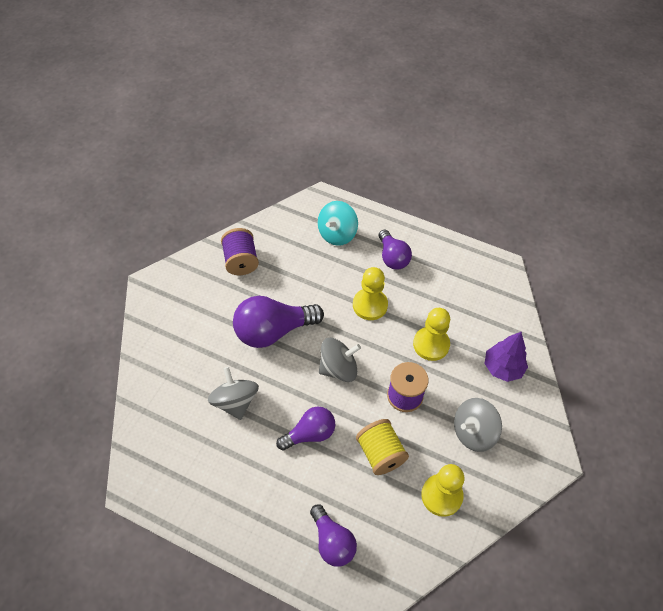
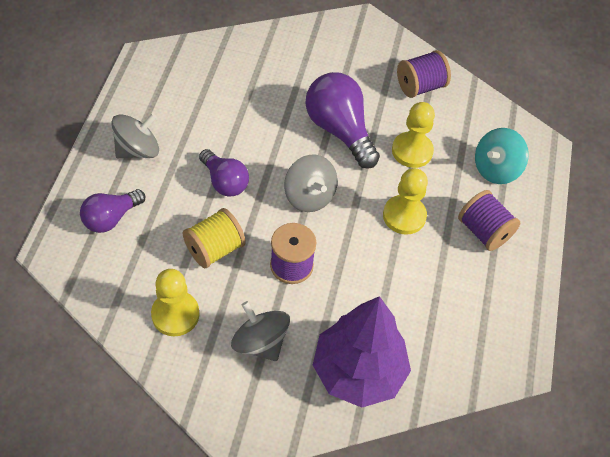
camera: 75 degrees right, 0 degrees up
(235, 402) = (247, 113): grey spinning top -> grey spinning top (138, 150)
(337, 234) = (495, 169): turquoise spinning top -> turquoise spinning top turned 60 degrees counterclockwise
(392, 257) = (483, 231): purple light bulb -> purple spool
(431, 344) = (368, 286): yellow pawn -> yellow pawn (412, 151)
(502, 368) = (358, 371): purple tree -> purple tree, size x1.69

